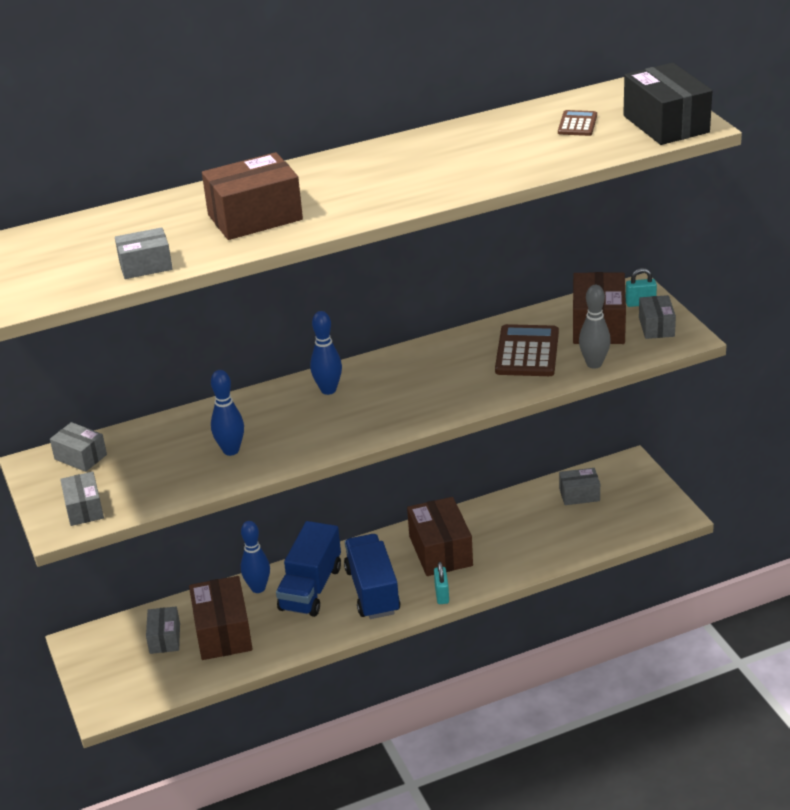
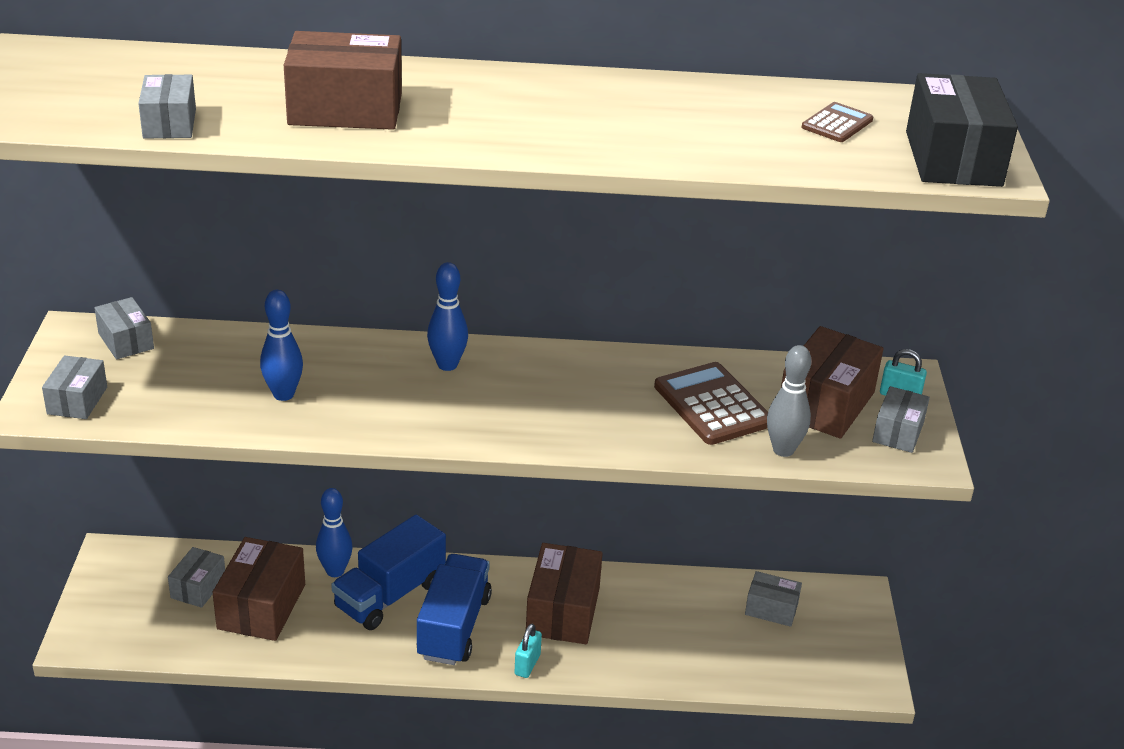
camera: 20 degrees right, 0 degrees up
(145, 266) = (169, 123): grey box -> grey box turned 75 degrees clockwise
(527, 352) = (712, 405): brown calculator -> brown calculator turned 60 degrees counterclockwise

